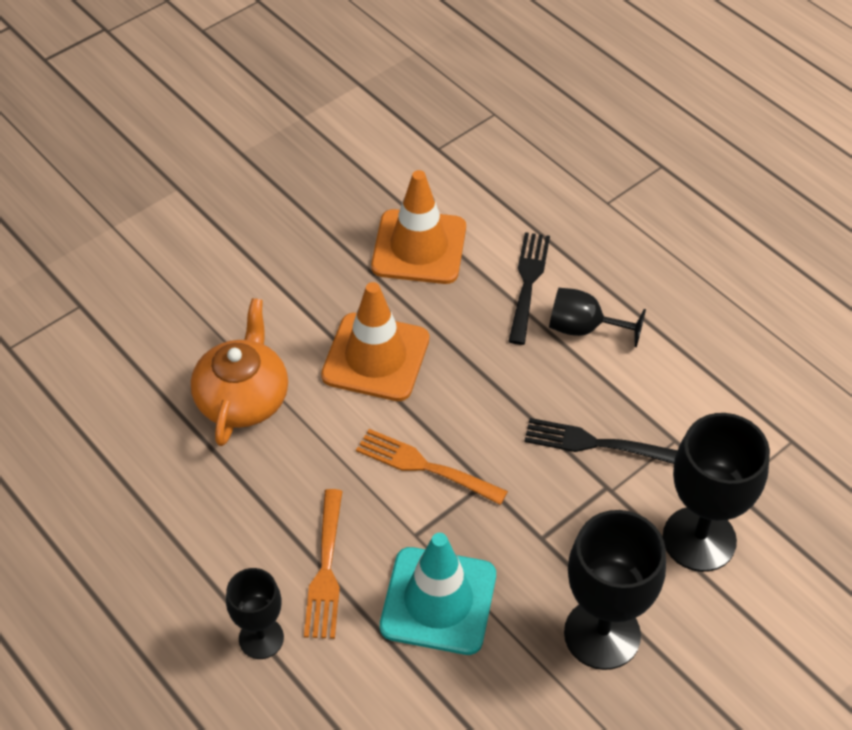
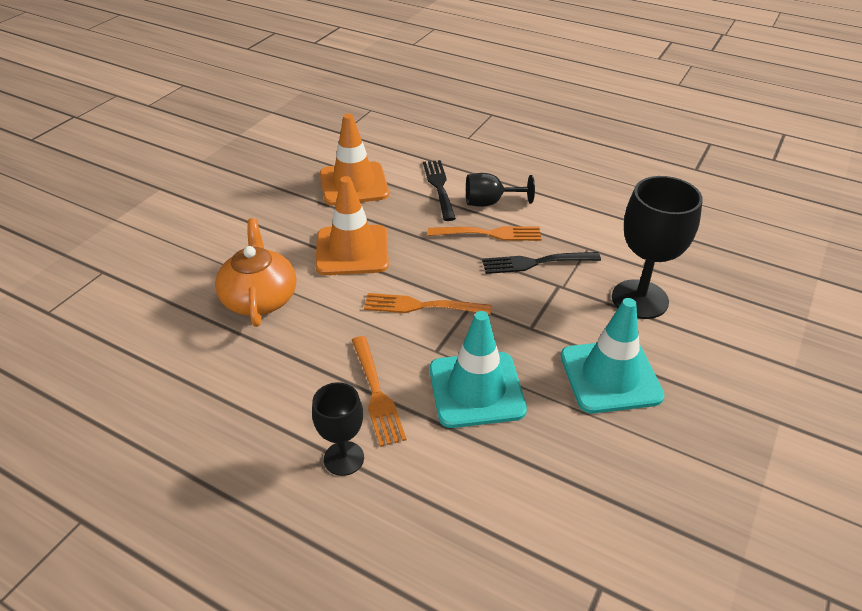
camera: 20 degrees left, 10 degrees down
(557, 380) = (488, 234): none -> orange fork
(602, 634) = (610, 376): black goblet -> turquoise traffic cone

